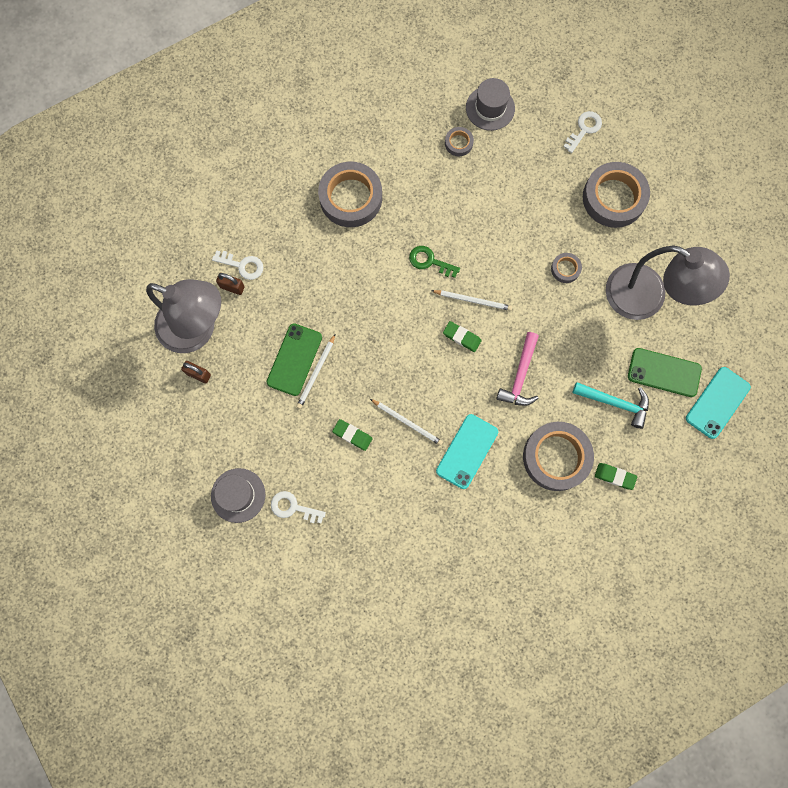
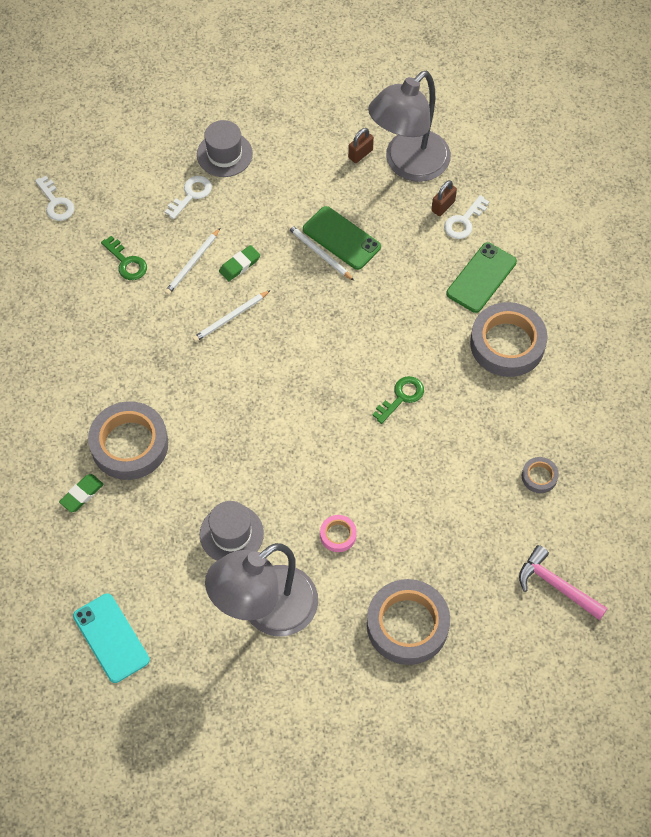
camera: 110 degrees right, 15 degrees down
(385, 535) = (127, 262): none -> green key
(461, 337) = (301, 399): green eraser -> none
(467, 451) = (175, 362): turquoise phone -> none
(473, 300) = (338, 425): white pencil -> white pencil (192, 263)
(490, 108) = (575, 528): grey hat -> grey hat (231, 534)
(520, 375) = (233, 442): pink hammer -> pink hammer (556, 586)
(565, 269) = (338, 535): grey tape -> pink tape
(584, 129) = (512, 626): white key -> white key (56, 203)
(615, 403) = (160, 526): turquoise hammer -> none
(664, 372) = (171, 593): green phone -> green phone (481, 277)

